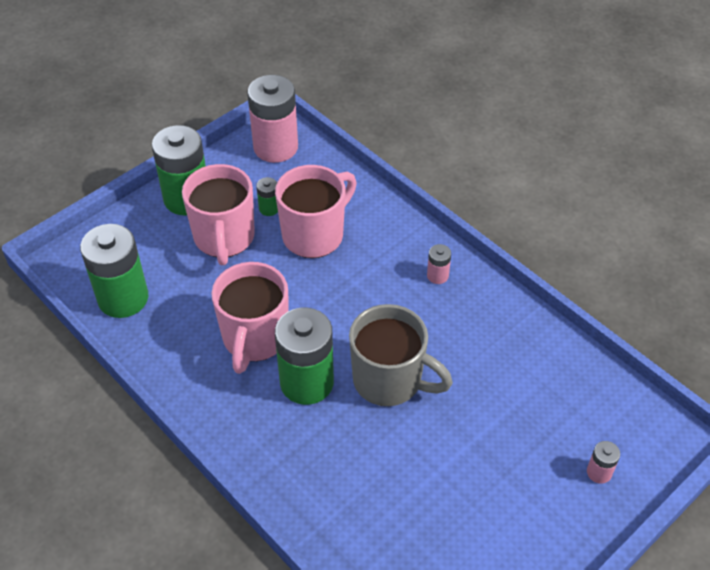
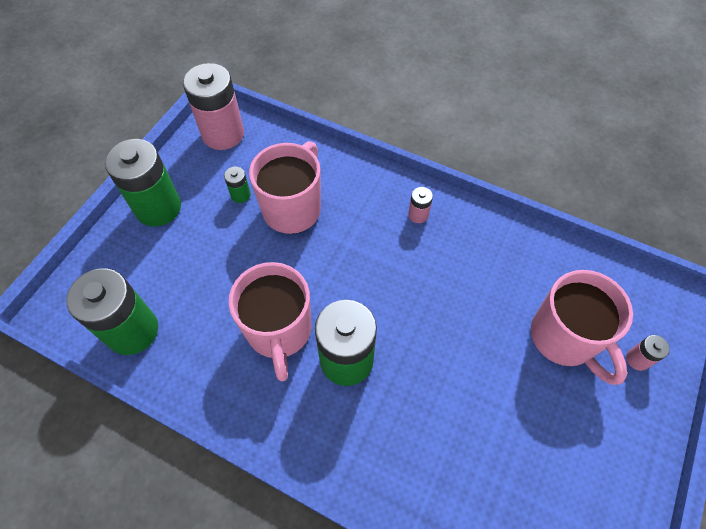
camera: 20 degrees left, 10 degrees up
(224, 238) = (209, 237): pink mug -> pink mug (564, 338)
(389, 380) = (421, 332): grey mug -> none

